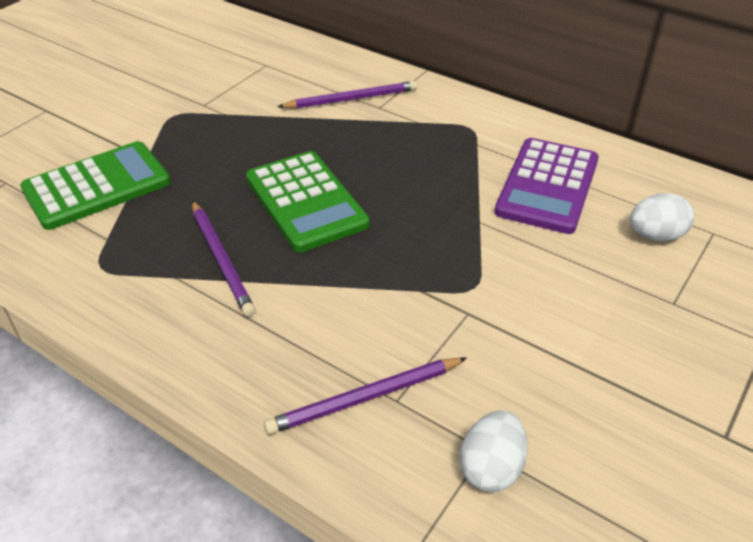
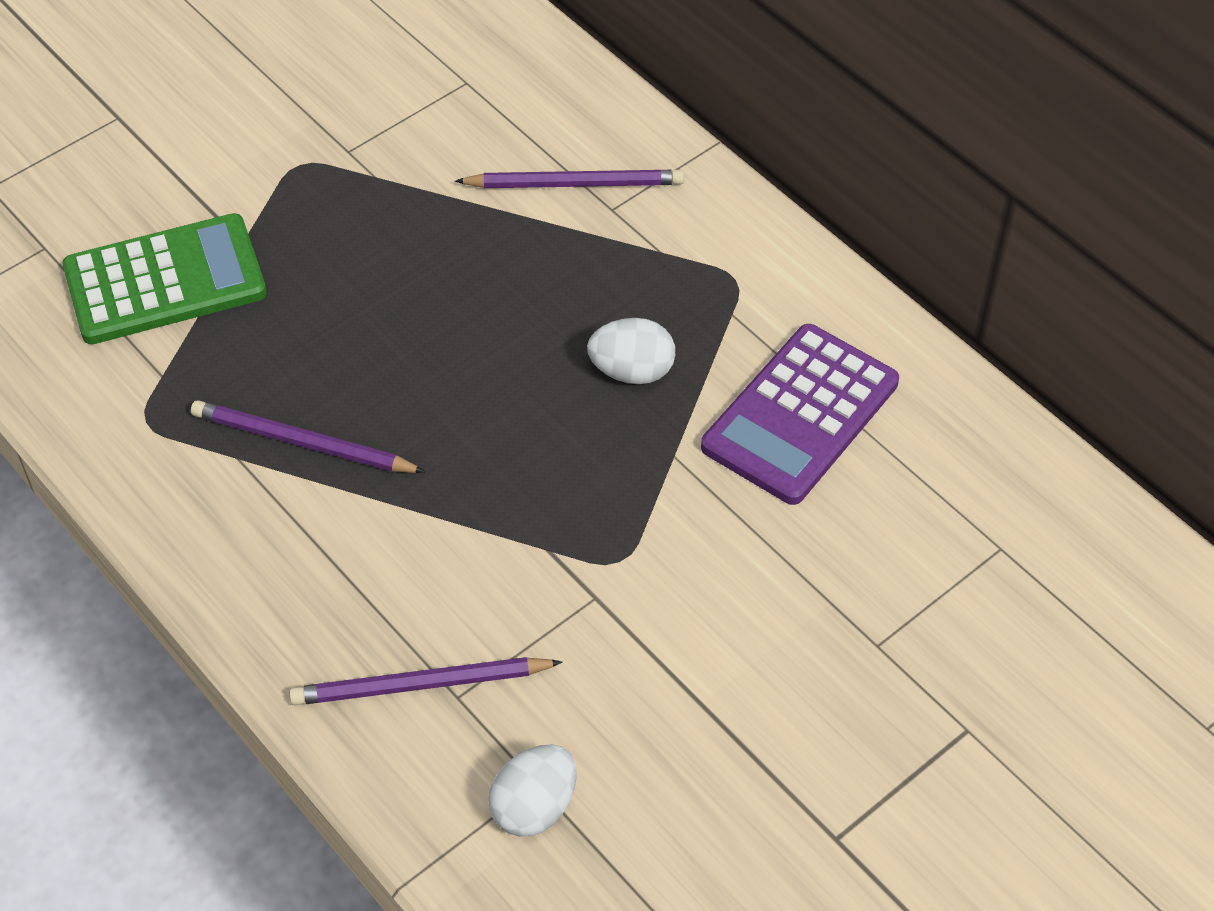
camera: 15 degrees right, 10 degrees up
(221, 259) = (303, 443): purple pencil -> purple pencil turned 120 degrees clockwise
(306, 202) = (443, 369): green calculator -> none
(655, 235) = (912, 534): white egg -> white egg (632, 371)

